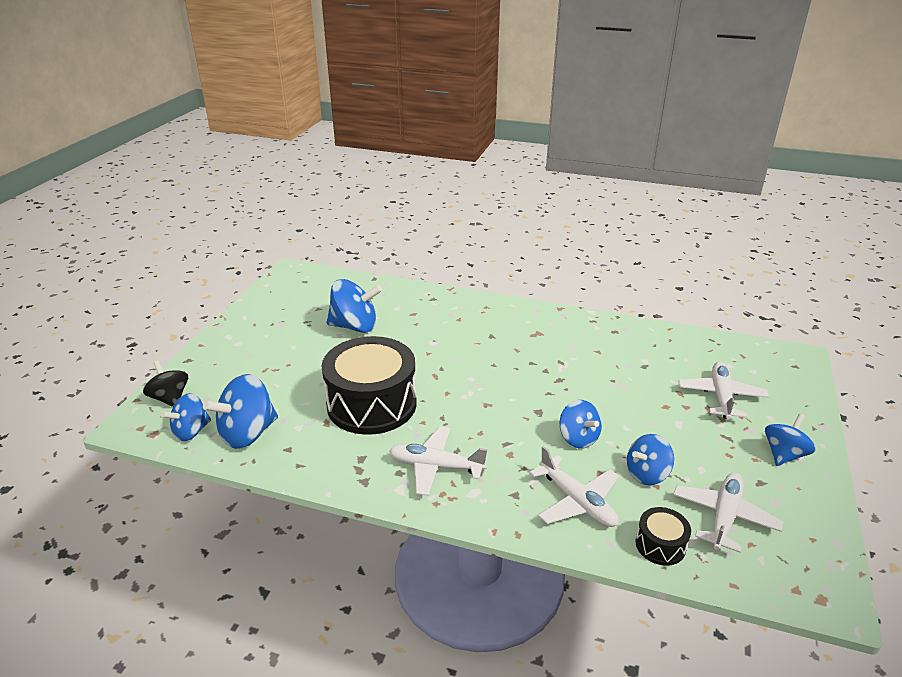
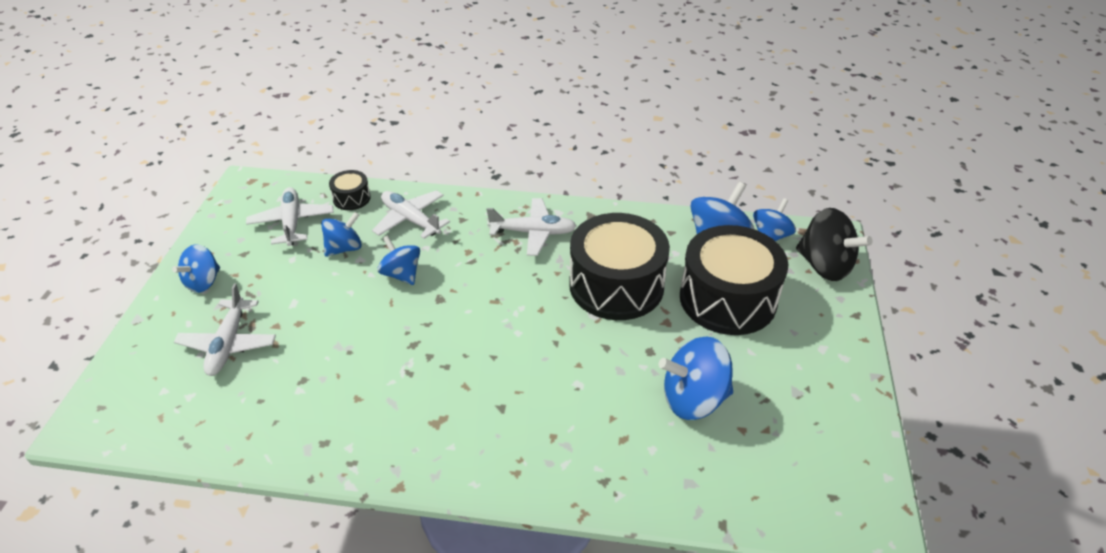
camera: 170 degrees right, 10 degrees up
(170, 398) = (824, 265): black spinning top -> black spinning top, size x1.54
(281, 382) = (727, 299): none -> black drum
(724, 516) = (292, 222): white plane -> white plane turned 150 degrees clockwise

